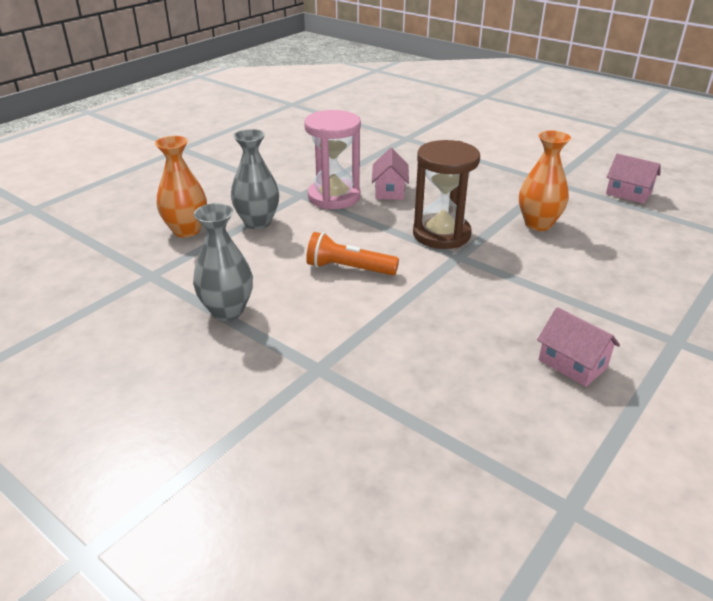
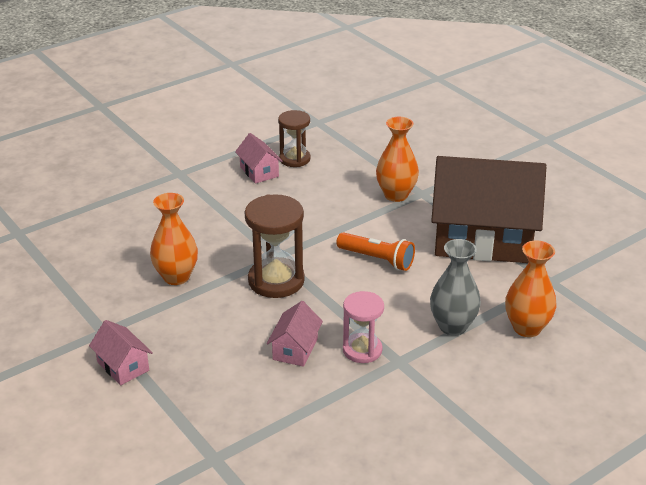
camera: 165 degrees left, 0 degrees up
(227, 311) = (482, 239): grey vase -> brown house
(334, 197) = (362, 350): pink hourglass -> pink hourglass, size x0.65
(355, 358) = (396, 195): none -> orange vase
(541, 399) = (294, 159): none -> brown hourglass
(628, 193) = (44, 299): pink house -> pink house (123, 366)

